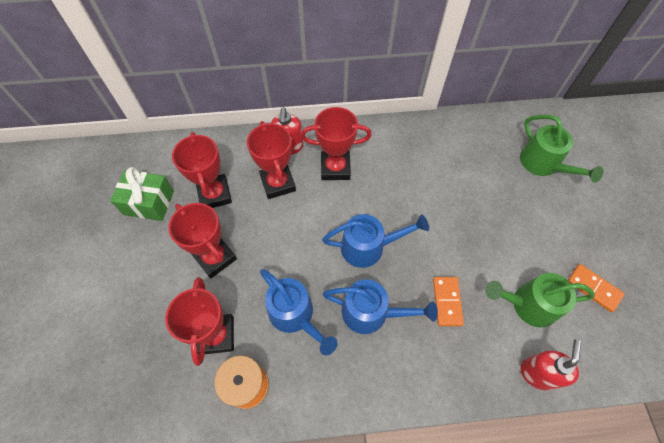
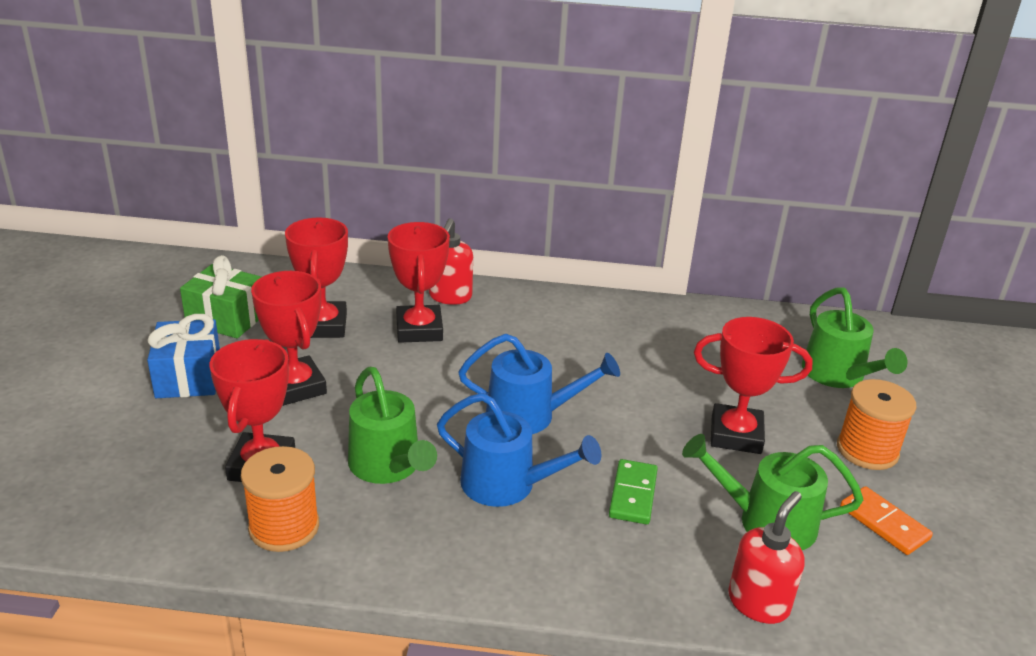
camera: 10 degrees right, 30 degrees down
(142, 265) = (188, 377): none -> blue gift
(295, 316) = (388, 467): blue watering can -> green watering can
(335, 168) = (510, 328): red trophy -> red trophy (736, 435)
(447, 301) = (633, 494): orange domino -> green domino
(572, 228) = (867, 450): none -> orange spool

